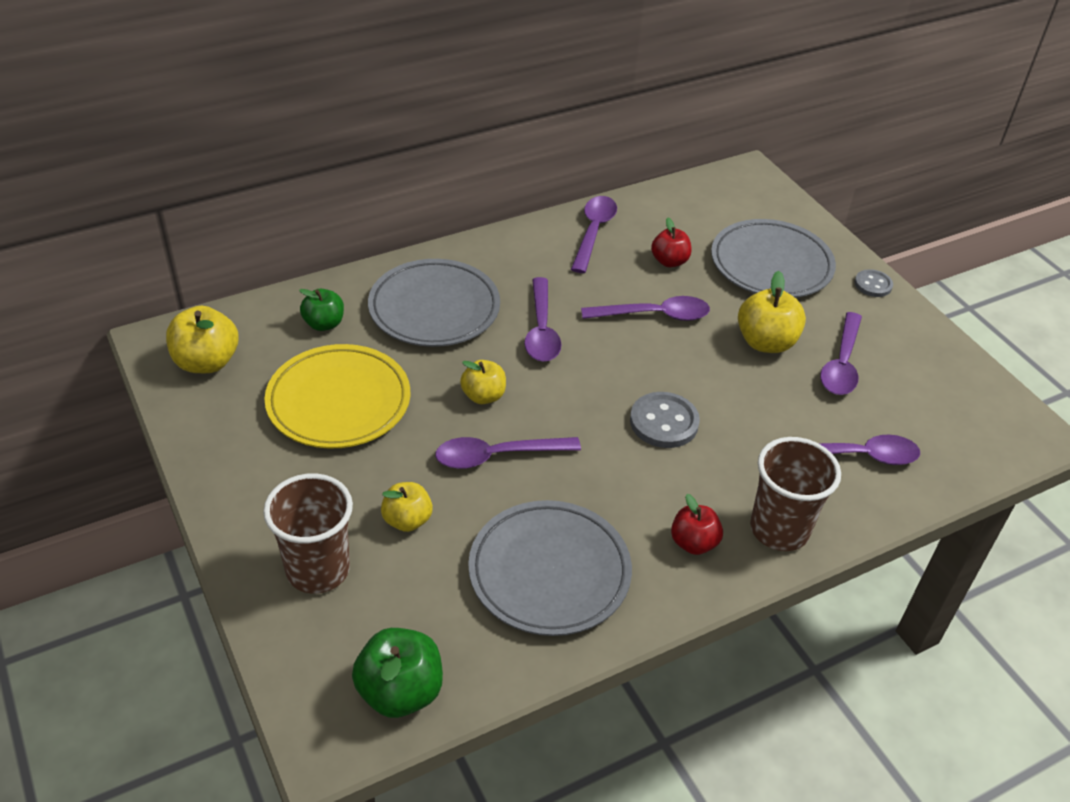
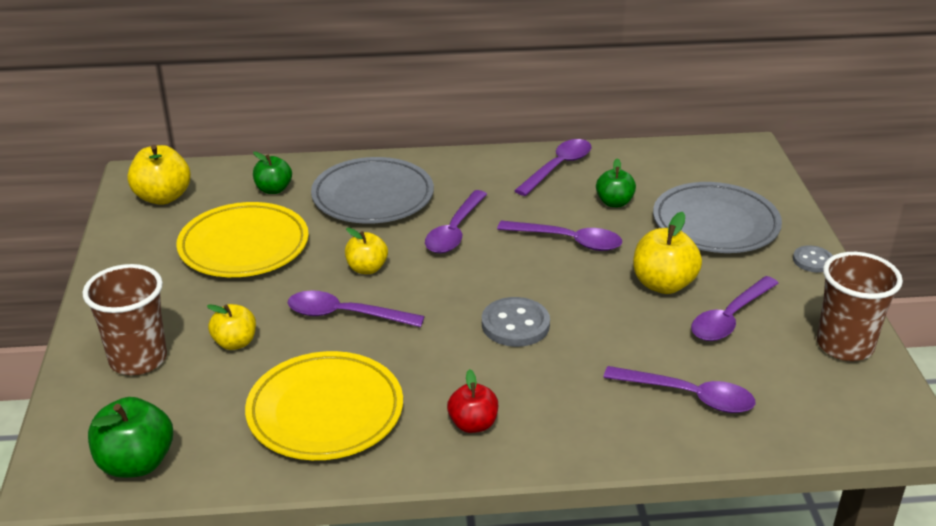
camera: 25 degrees right, 10 degrees down
(549, 572) = (325, 412): grey plate -> yellow plate
(669, 261) = (614, 202): red apple -> green apple
(779, 529) = (564, 435): brown cup -> brown cup (844, 345)

